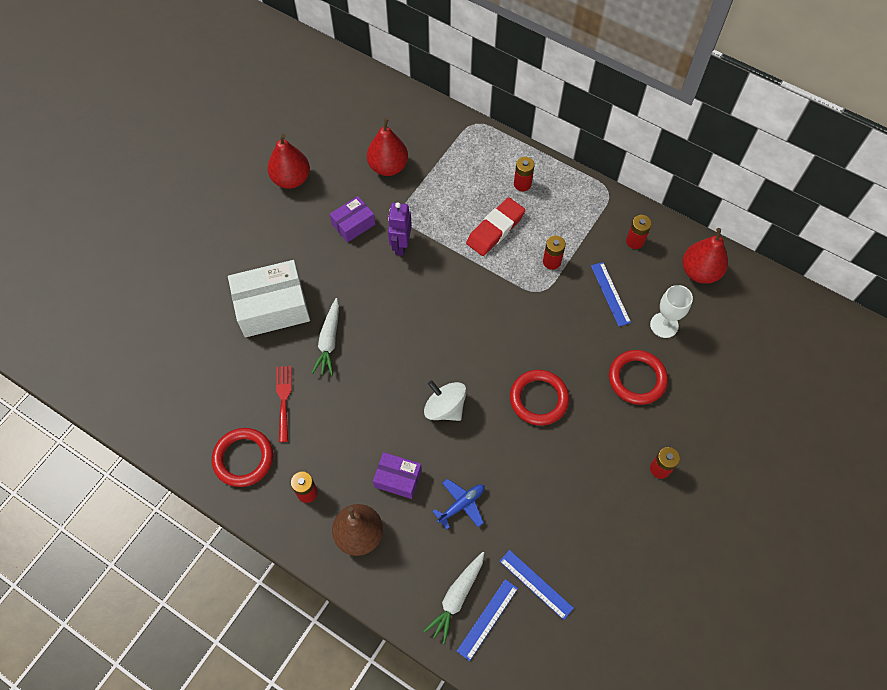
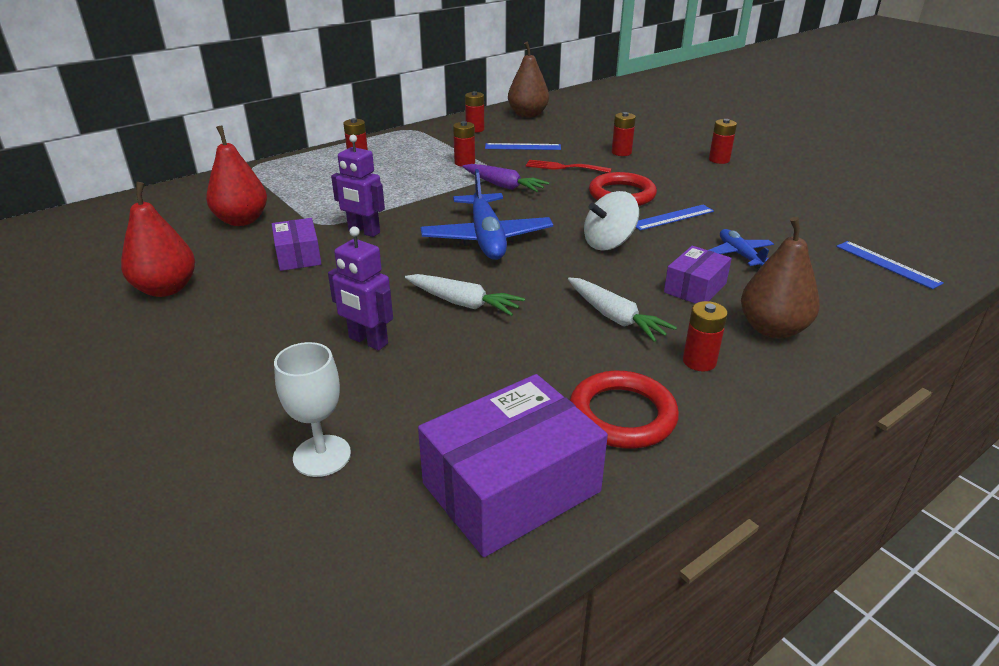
camera: 70 degrees left, 30 degrees down
(175, 420) = (511, 487): none -> purple box
(272, 307) = (368, 341): white box -> purple robot
(283, 399) = (534, 357): red fork -> red fork (564, 167)
(421, 325) = (486, 238): none -> blue plane
(456, 597) = (862, 278): white carrot -> white carrot (615, 317)
(495, 229) = (399, 180): red eraser -> none
(517, 306) = (503, 186): none -> purple carrot
(536, 584) = (841, 232): blue ruler -> blue ruler (672, 217)
(637, 379) = (621, 152): red ring -> red battery
(664, 325) = (571, 134): white goblet -> white goblet (322, 456)
(700, 272) = (528, 115): red pear -> brown pear

